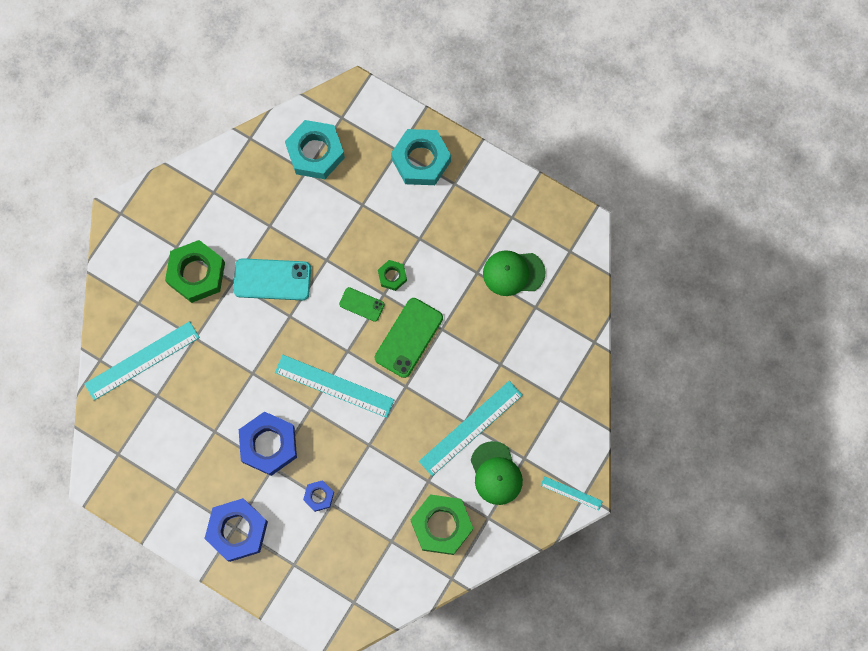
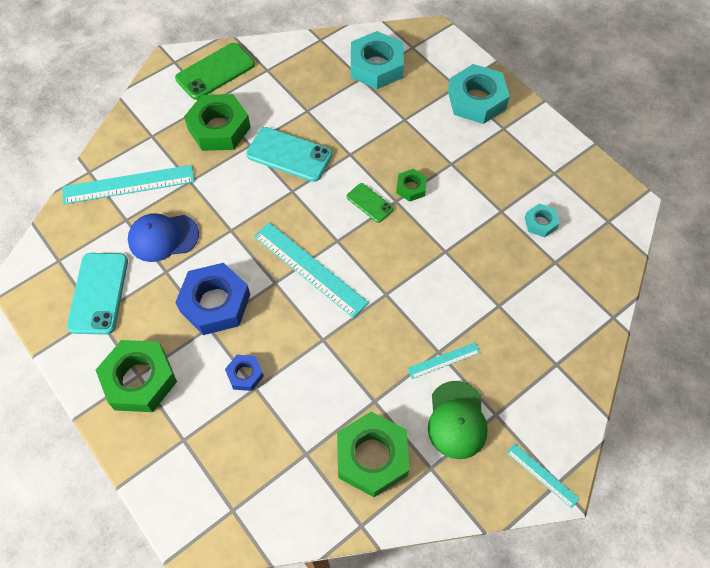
camera: 20 degrees right, 15 degrees down
(168, 471) = (99, 293): none -> turquoise phone
(197, 401) = (163, 237): none -> blue cap
(237, 530) = (139, 380): blue nut -> green nut
(409, 338) = (407, 248): green phone -> green phone (215, 72)
(471, 428) = (443, 360): turquoise ruler -> turquoise ruler, size x0.51
(513, 273) = (540, 223): green cap -> turquoise nut

